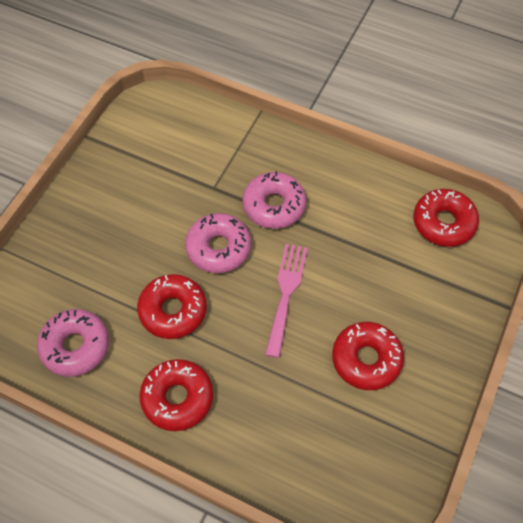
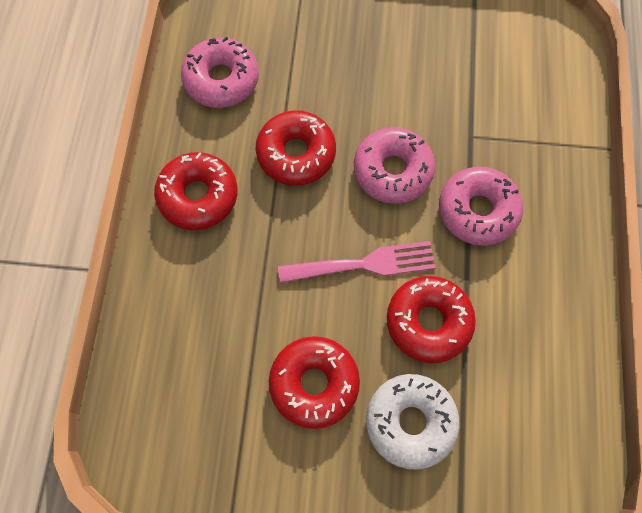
camera: 70 degrees right, 10 degrees up
(413, 305) = (410, 422): none -> white donut
(443, 223) = (551, 430): red donut -> red donut (428, 322)

